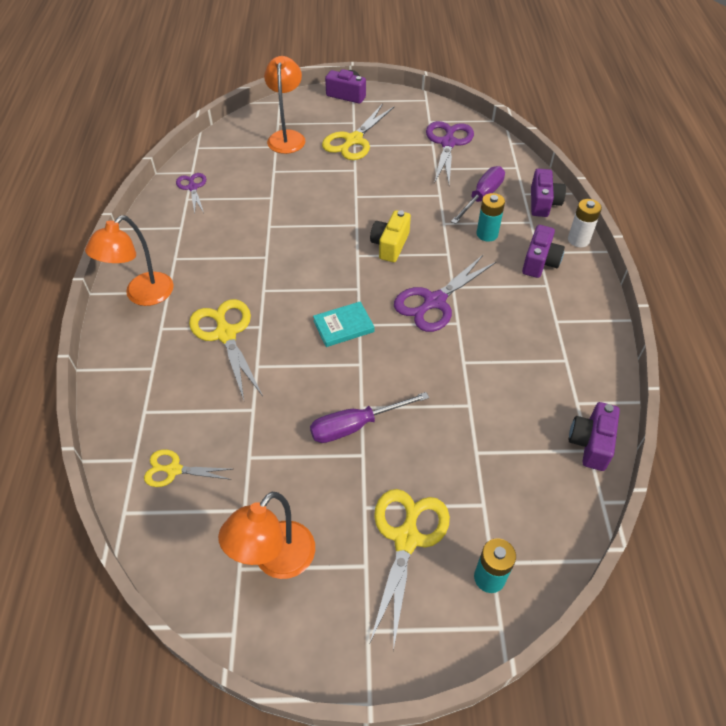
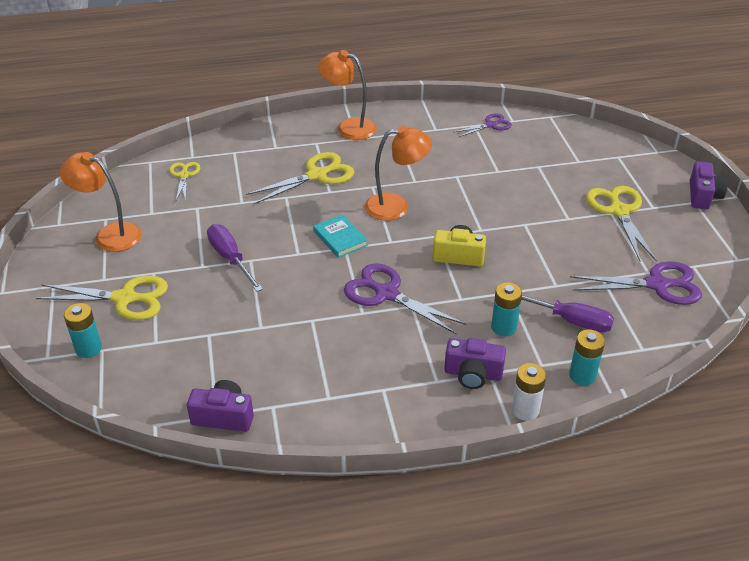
camera: 80 degrees right, 10 degrees down
(287, 137) = (598, 166): orange lamp -> orange lamp (396, 206)
(353, 140) = (619, 211): yellow scissors -> yellow scissors turned 60 degrees clockwise
(543, 203) = (582, 375): purple camera -> turquoise battery

